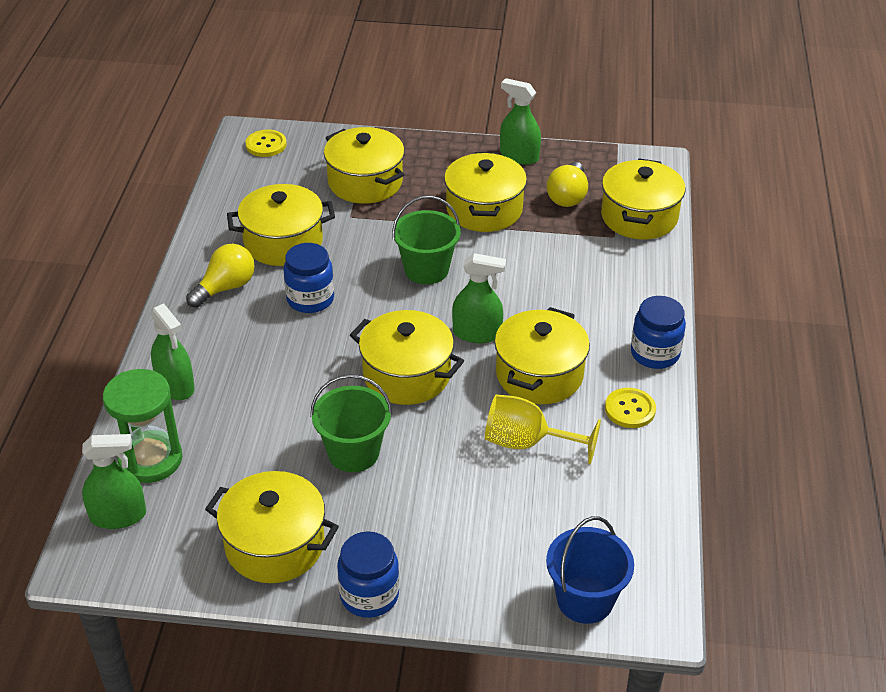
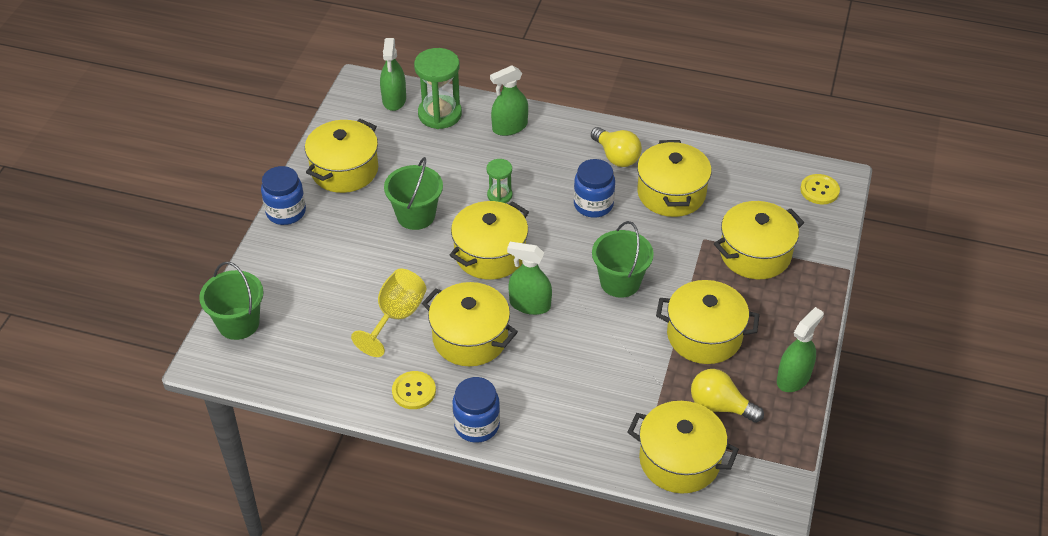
camera: 100 degrees right, 5 degrees up
(305, 379) = (499, 195): none -> green hourglass
(477, 333) = (530, 304): green spray bottle -> green spray bottle turned 90 degrees clockwise
(585, 600) = (238, 323): blue bucket -> green bucket

